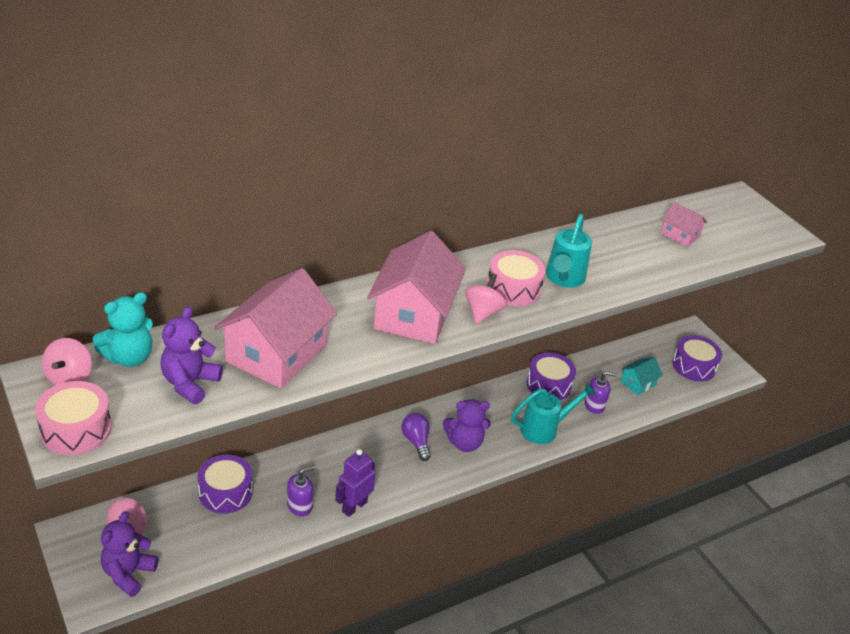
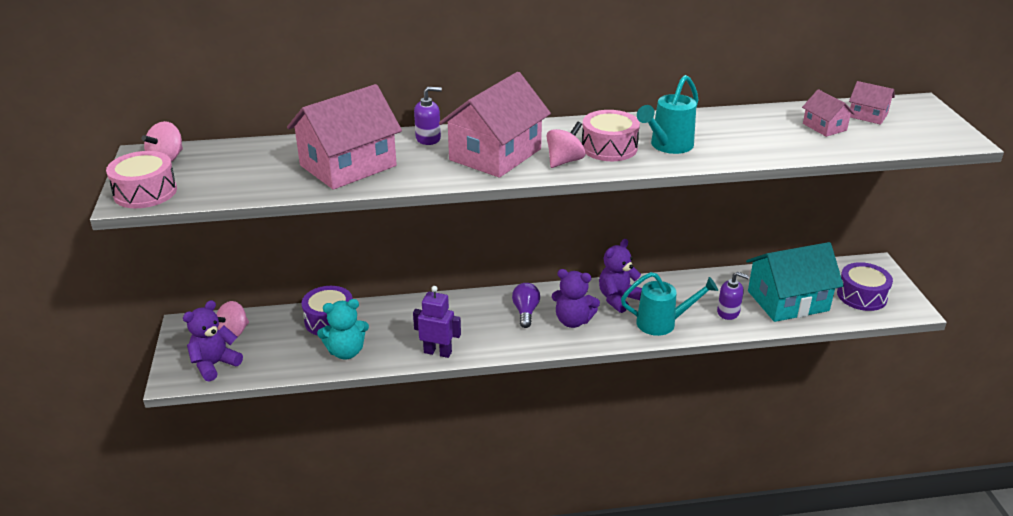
camera: 25 degrees right, 5 degrees down
(129, 357) = (223, 153): turquoise teddy bear -> turquoise teddy bear (346, 352)
(190, 383) = (259, 176): purple teddy bear -> purple teddy bear (618, 299)
(300, 506) = (388, 342): purple soap dispenser -> purple soap dispenser (428, 138)
(354, 506) = (438, 352): purple robot -> purple robot turned 45 degrees clockwise
(549, 384) = (687, 287): purple drum -> none
(638, 383) = (788, 301): turquoise house -> turquoise house, size x2.10
(707, 216) = (868, 115): none -> pink house

